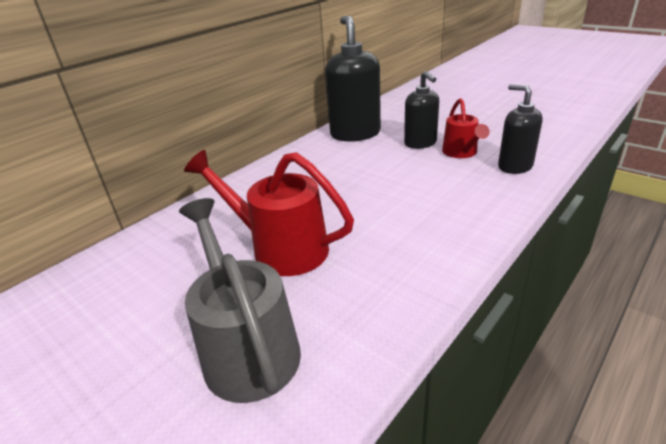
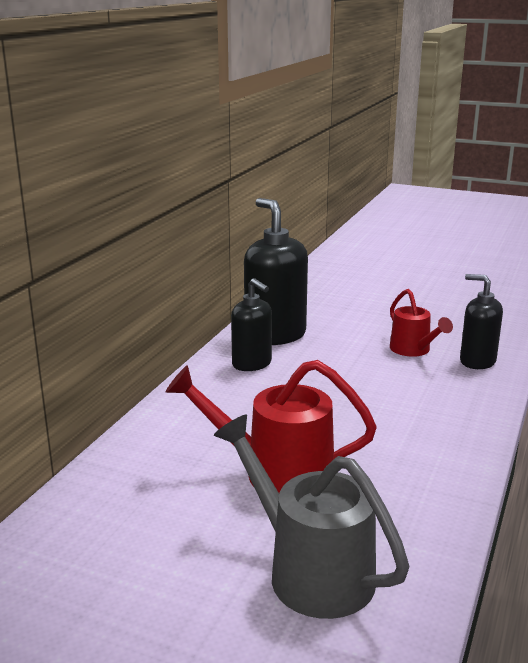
camera: 20 degrees left, 10 degrees down
(420, 143) = (361, 342): black soap dispenser -> black soap dispenser (252, 364)

